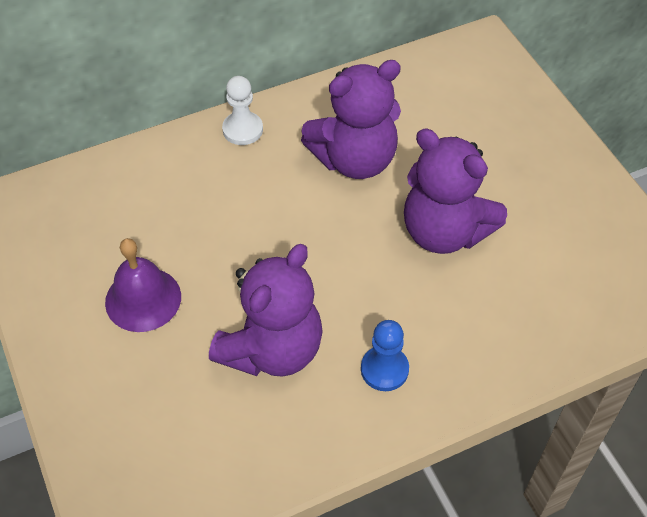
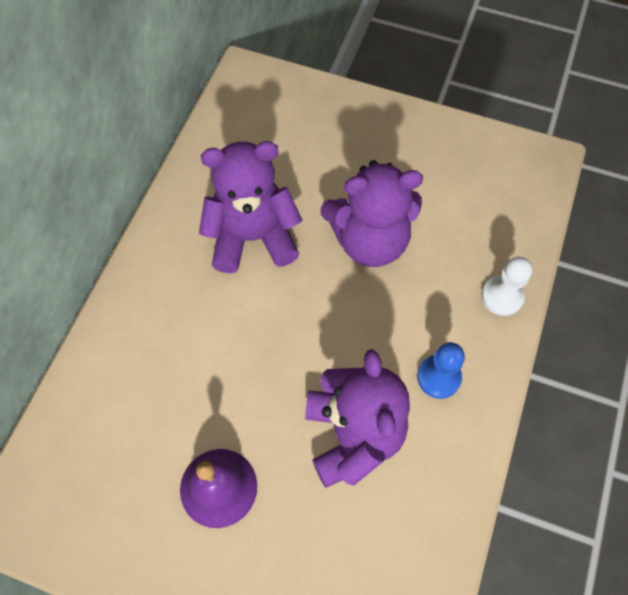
camera: 45 degrees left, 10 degrees up
(242, 130) = (143, 282): white pawn -> white pawn (502, 296)
(355, 160) = (253, 237): purple teddy bear -> purple teddy bear turned 120 degrees counterclockwise

